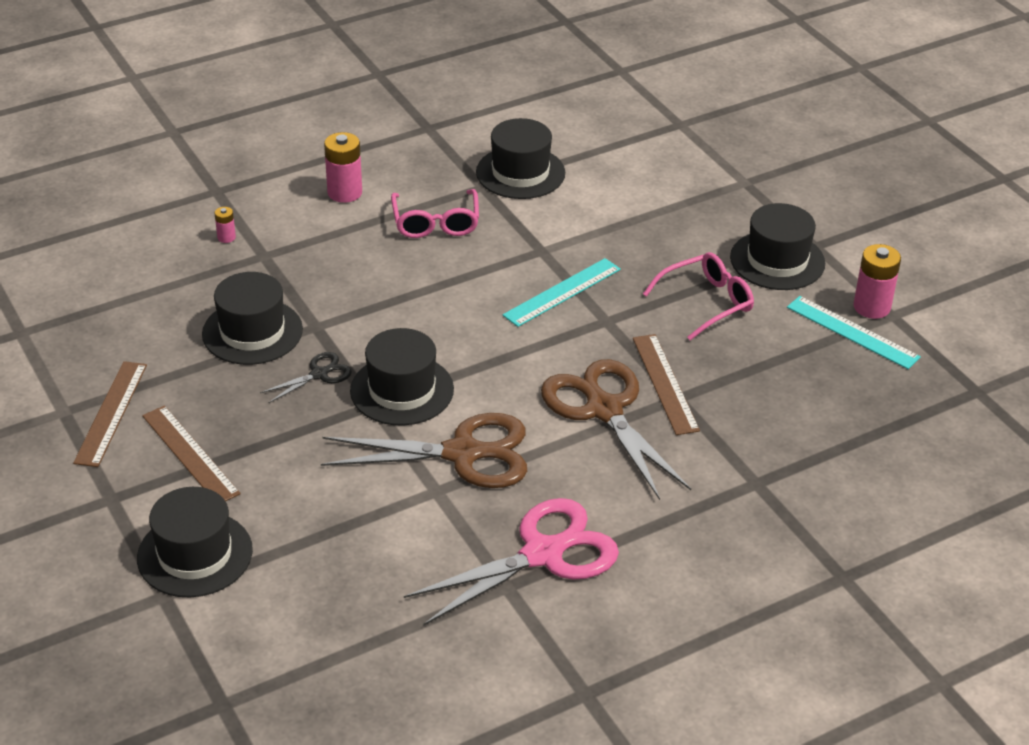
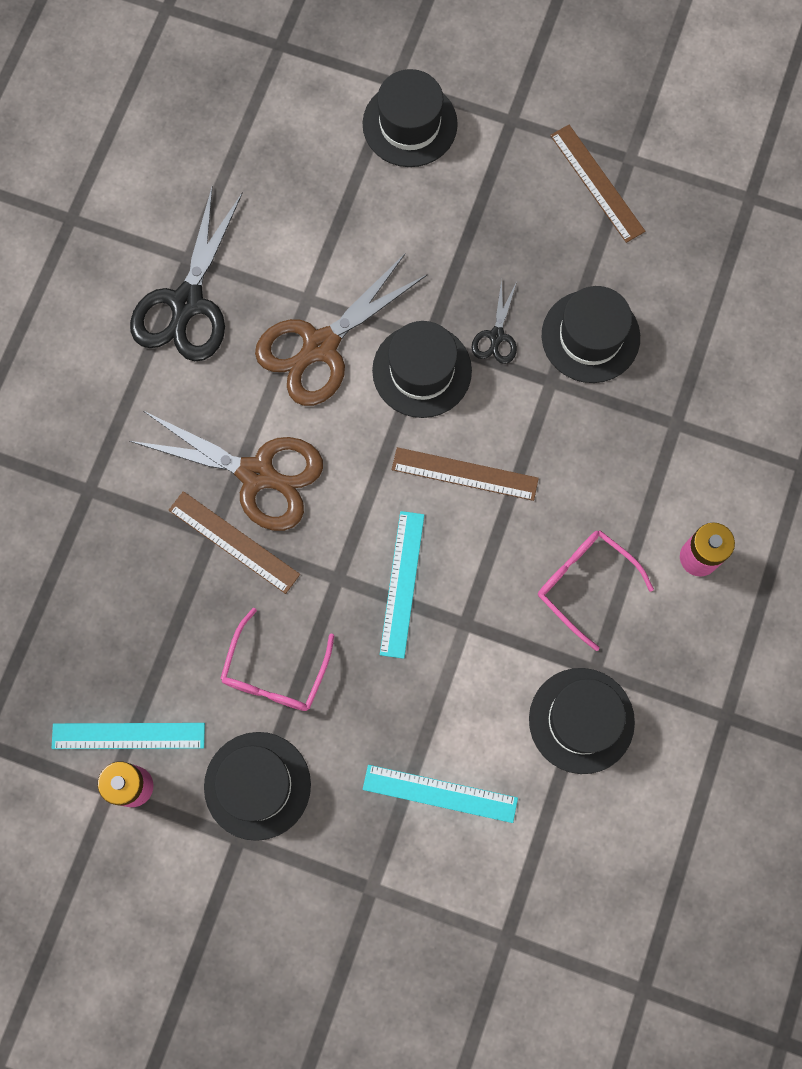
camera: 140 degrees right, 35 degrees up
(190, 454) = (503, 194): brown ruler -> brown ruler (464, 474)
(226, 237) = (728, 419): pink battery -> none
(542, 554) = (187, 303): pink scissors -> black scissors
(653, 193) = (440, 793): none -> turquoise ruler

